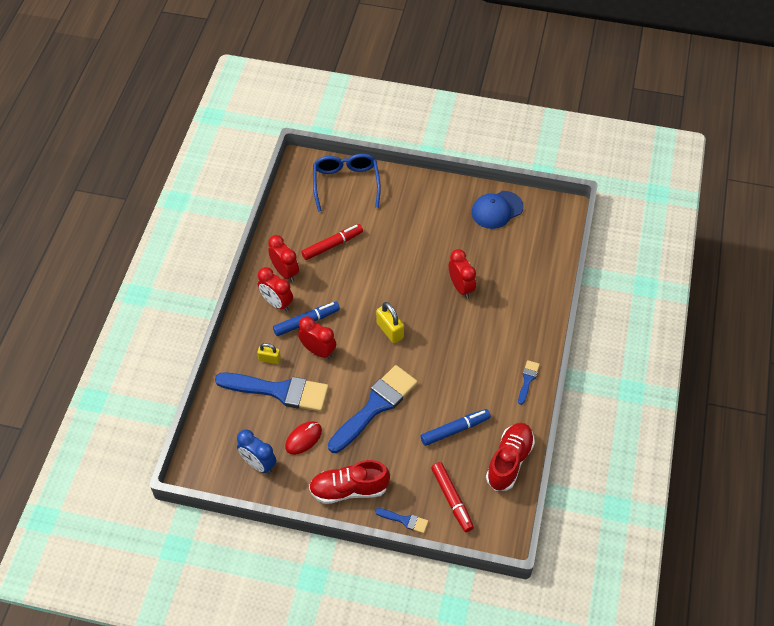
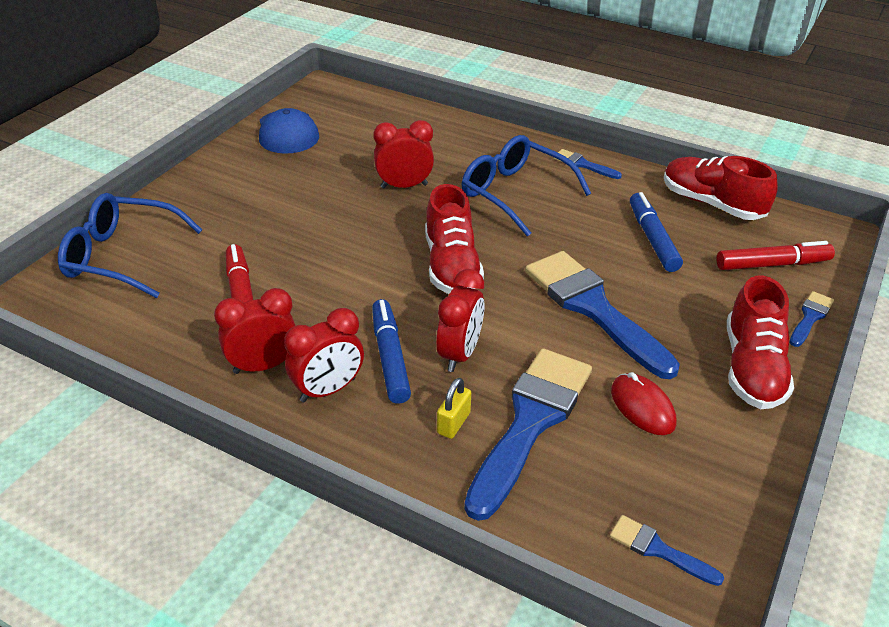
camera: 75 degrees left, 15 degrees down
(216, 453) = (658, 550): none -> blue brush
(258, 464) = (691, 482): blue clock -> none
(318, 351) = (459, 354): red clock -> red clock turned 150 degrees clockwise
(390, 330) = (451, 266): yellow padlock -> red shoe
(477, 347) = (514, 193): none -> blue glasses

